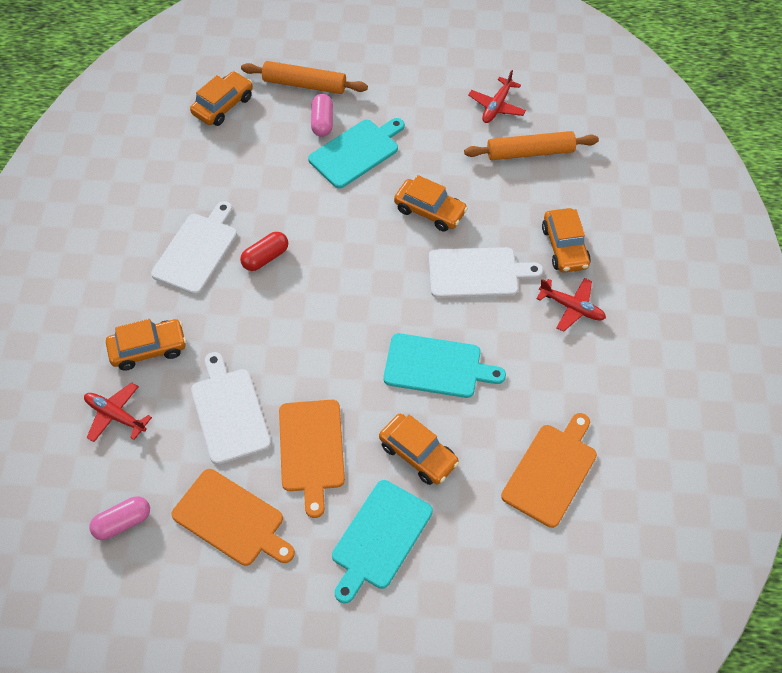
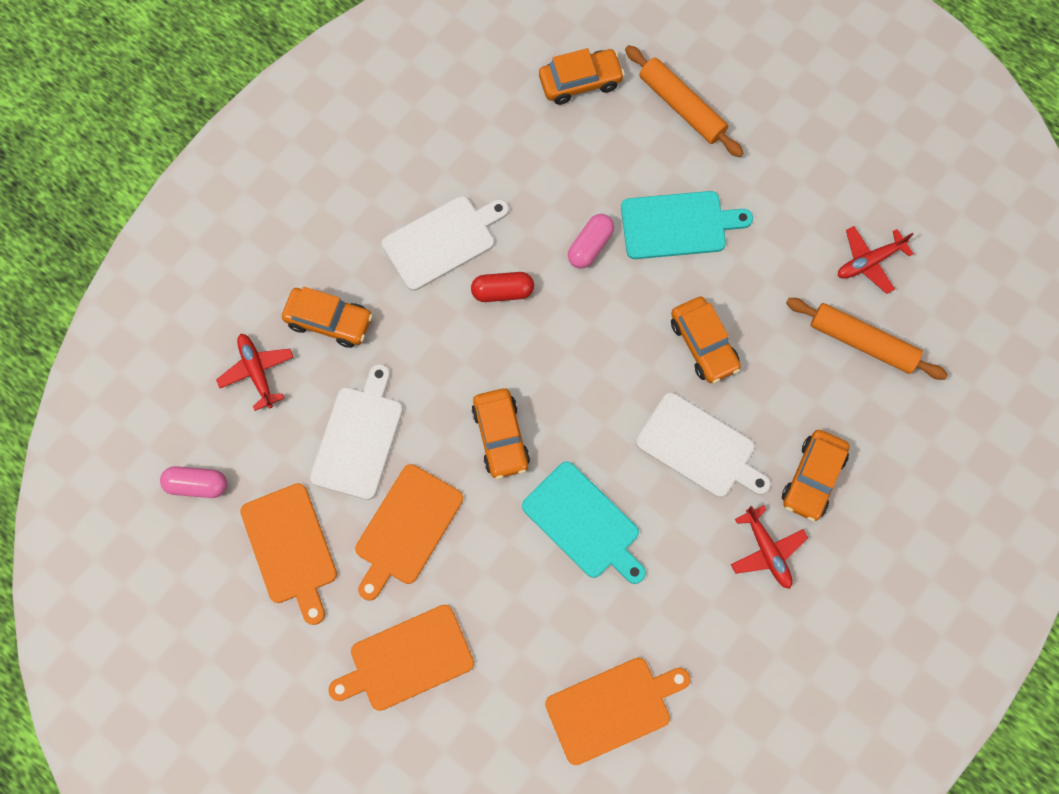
camera: 35 degrees right, 15 degrees up
(322, 122) = (668, 166): pink capsule -> pink capsule (590, 246)
(379, 538) = (407, 659): turquoise cutting board -> orange cutting board
(418, 454) = (500, 602): orange car -> orange car (500, 437)

